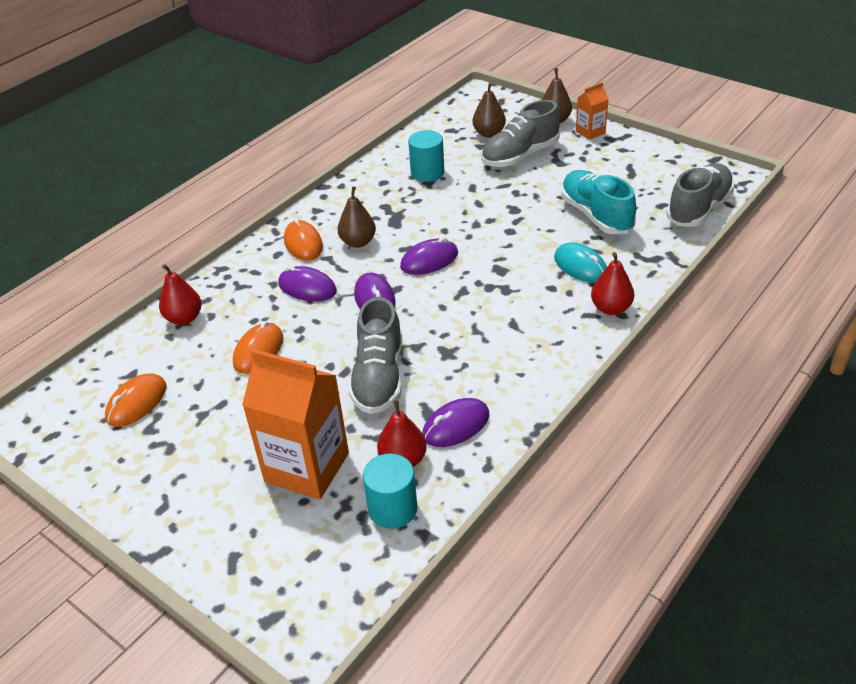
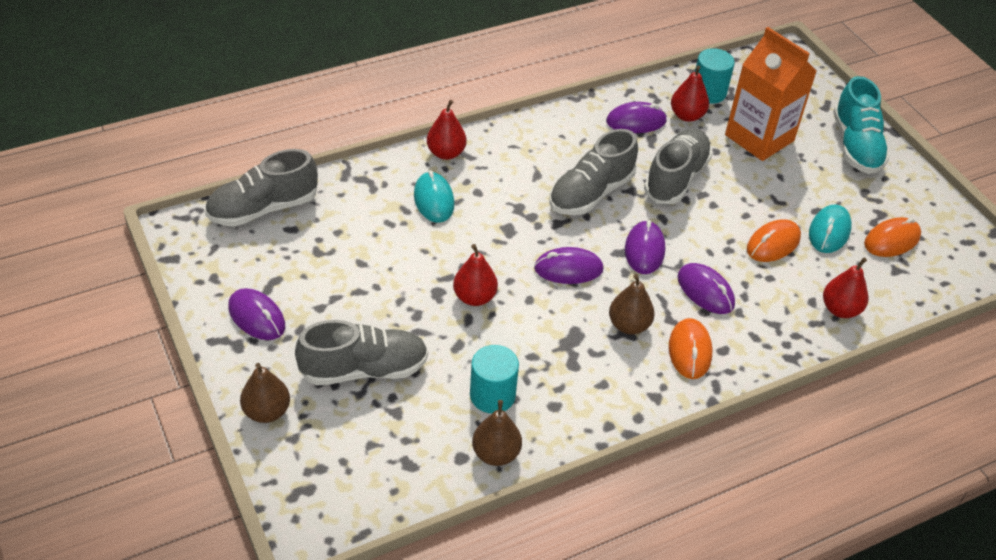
camera: 160 degrees left, 5 degrees up
(204, 385) = (829, 231): none -> turquoise mouse
(452, 327) = (591, 193): none -> grey shoe
(485, 216) = (474, 297): none -> red pear
(489, 133) = (367, 430): brown pear -> brown pear (496, 454)
(590, 132) = (248, 367): orange carton -> none
(596, 215) = (365, 246): turquoise shoe -> turquoise shoe (856, 146)
(617, 153) = (257, 317): none -> purple mouse

